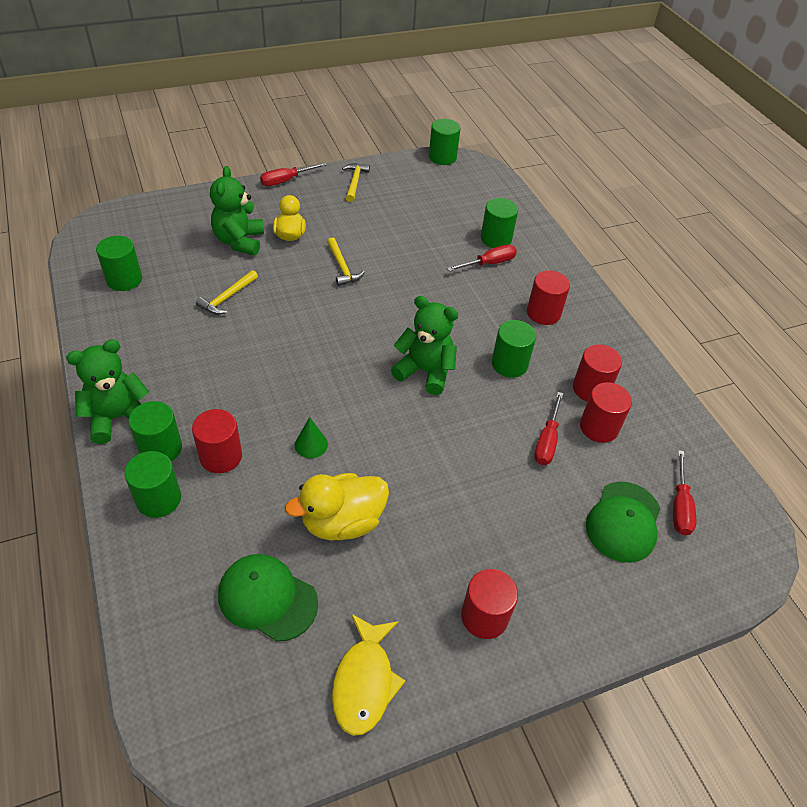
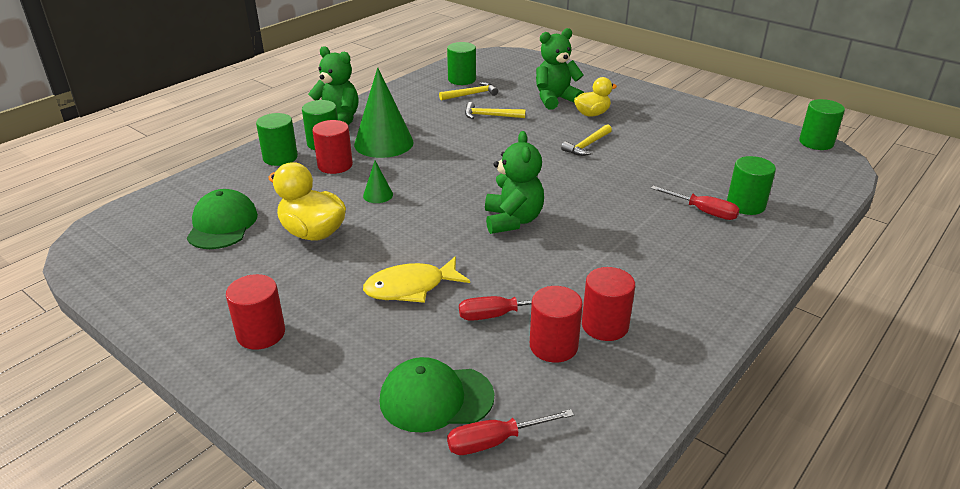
camera: 65 degrees right, 15 degrees down
(208, 399) = (383, 143): none -> green cone
(286, 180) = (653, 92): red screwdriver -> none
(355, 182) = (702, 117): yellow hammer -> yellow hammer (471, 94)
(364, 681) = (169, 289): yellow fish -> yellow fish (411, 287)
(509, 364) = (577, 263): green cylinder -> none
(543, 313) = (678, 264): red cylinder -> none

